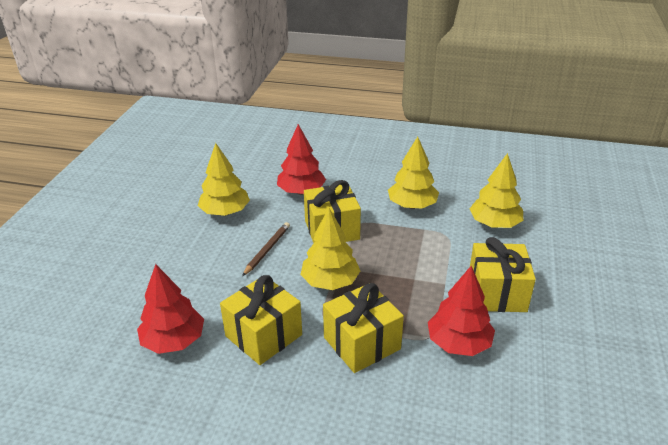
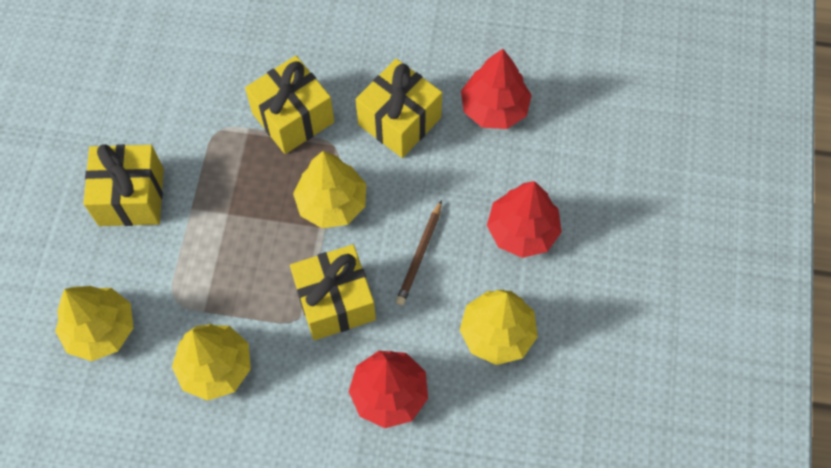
camera: 175 degrees right, 30 degrees up
(459, 343) = (190, 124): red tree -> red tree (522, 231)

